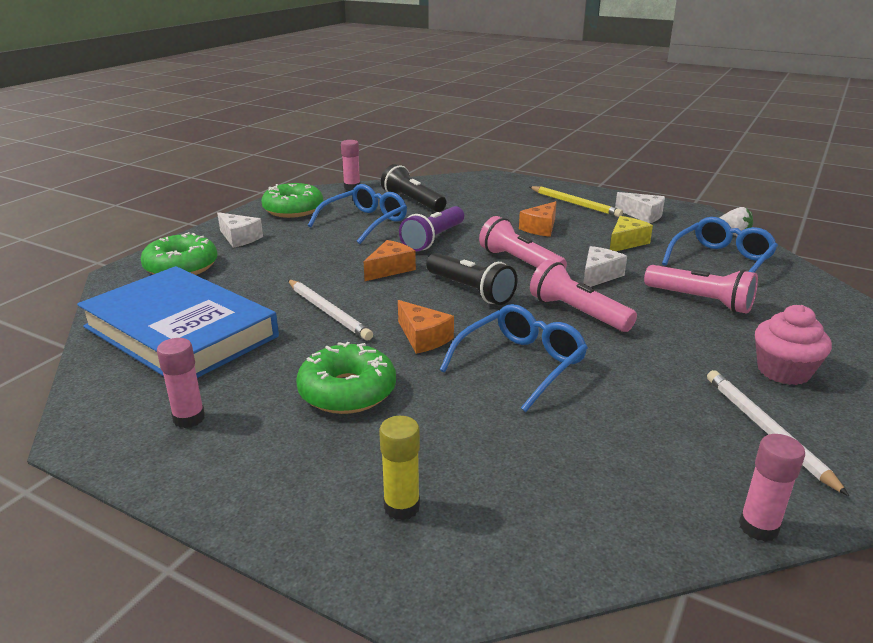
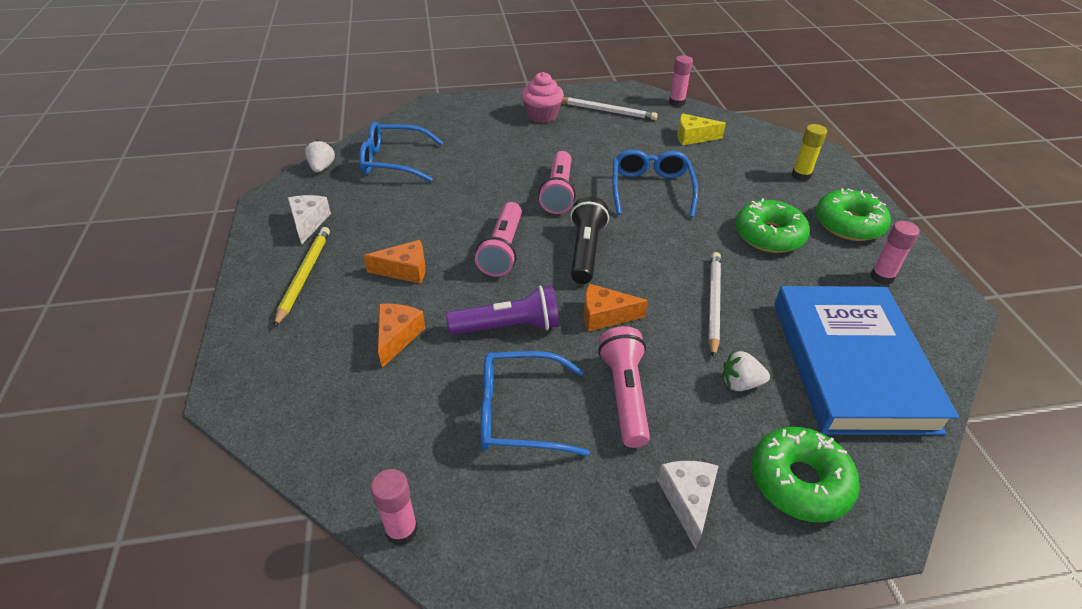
camera: 130 degrees left, 15 degrees up
(257, 284) = (740, 383): none -> white strawberry
(293, 209) = (552, 528): green donut -> green donut (848, 224)
(413, 202) = (408, 414): black flashlight -> none
(423, 338) = (677, 238): orange cheese -> orange cheese (397, 337)
(520, 364) = (651, 189): blue glasses -> blue glasses turned 90 degrees clockwise
(598, 276) = (485, 203): white cheese -> none
(626, 242) = (396, 211): yellow cheese -> yellow cheese (693, 137)
(700, 301) = (480, 154): pink flashlight -> pink flashlight (624, 395)
(766, 431) = (607, 111): white pencil -> white pencil turned 105 degrees counterclockwise

